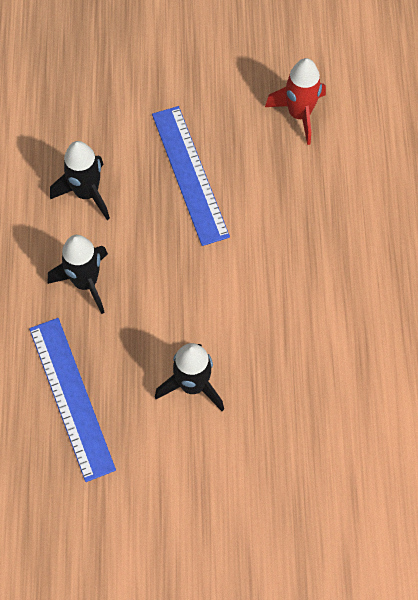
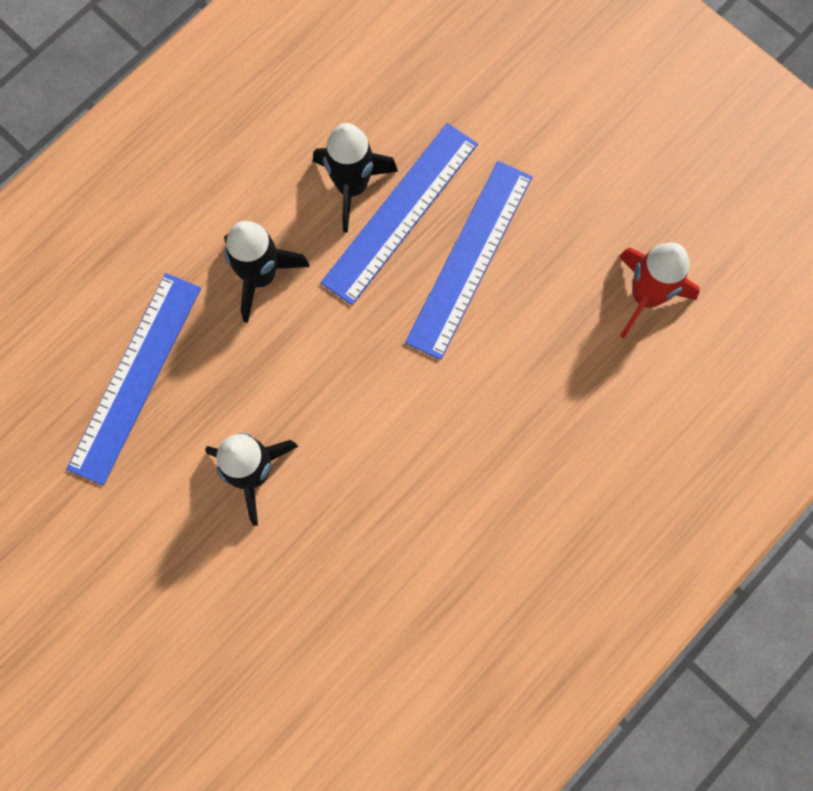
camera: 45 degrees right, 10 degrees up
(127, 184) = (400, 212): none -> blue ruler

